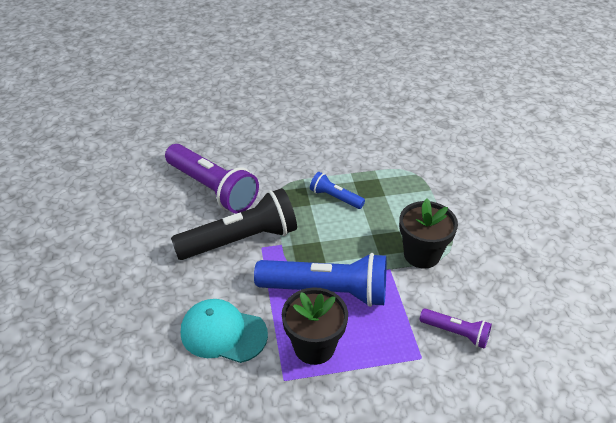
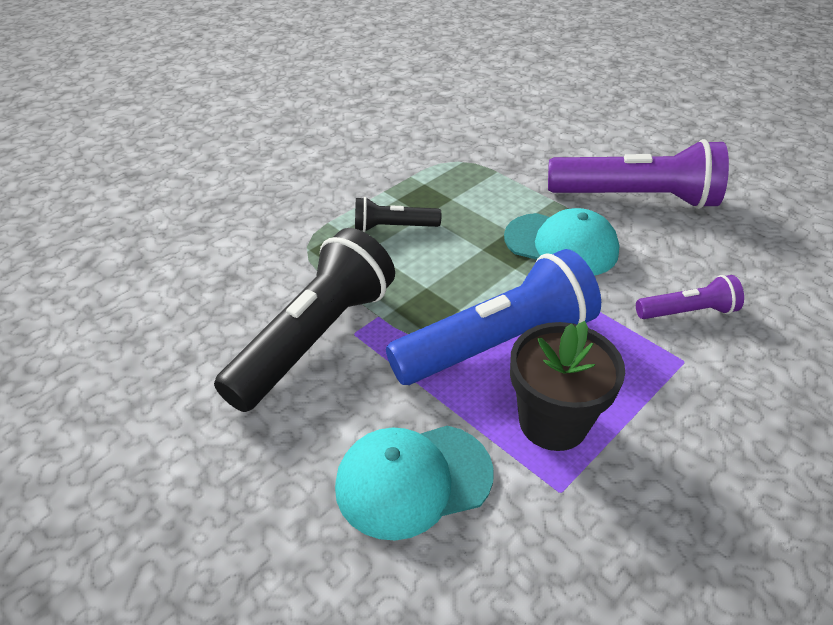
camera: 35 degrees left, 0 degrees up
(212, 188) = (203, 290): purple flashlight -> purple flashlight (635, 198)
(335, 198) = (393, 227): blue flashlight -> black flashlight
(421, 254) = (561, 245): black flower pot -> turquoise cap

